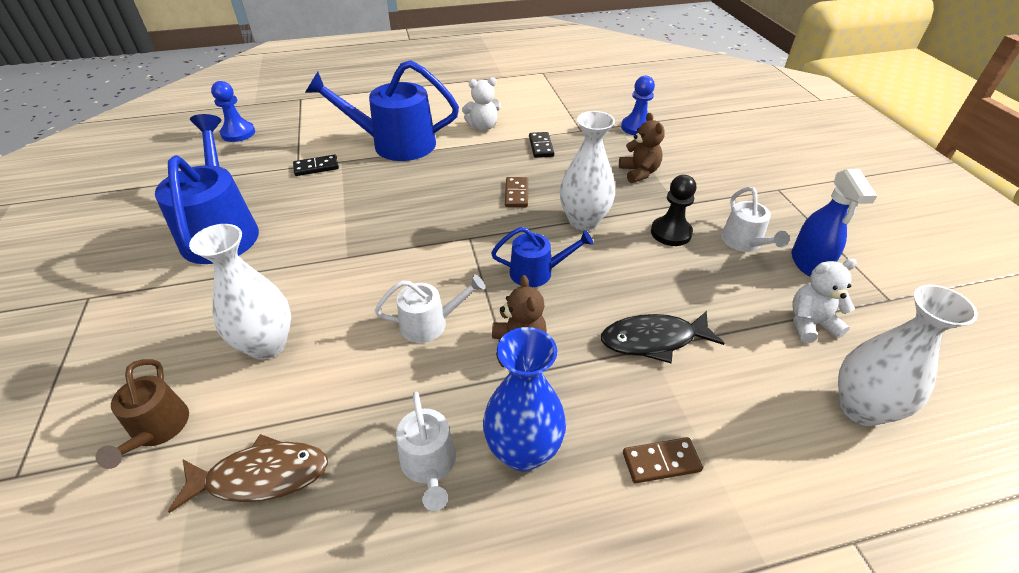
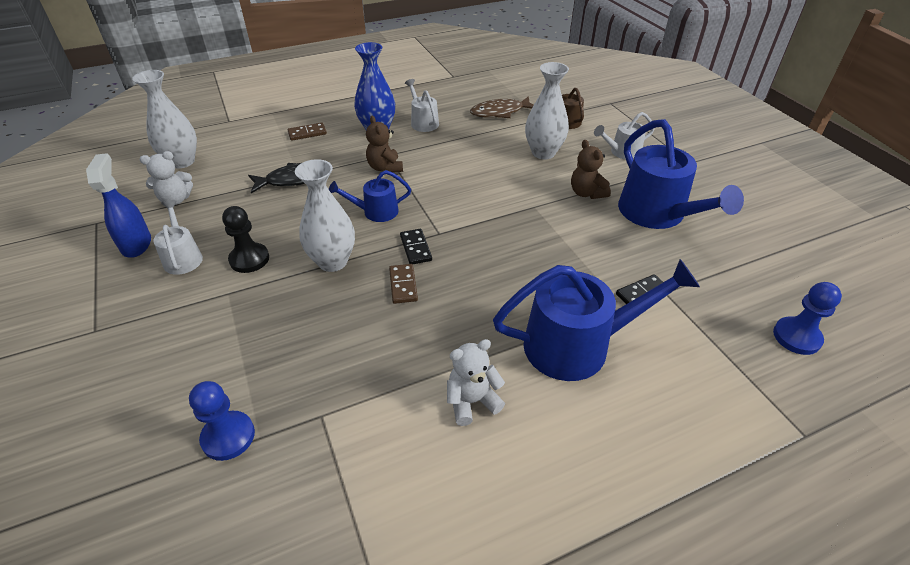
camera: 170 degrees right, 0 degrees up
(430, 323) = (447, 173): white watering can -> white watering can (622, 152)
(541, 146) = (381, 367): black domino -> black domino (416, 248)
(639, 173) = (256, 335): brown teddy bear -> brown teddy bear (586, 193)

